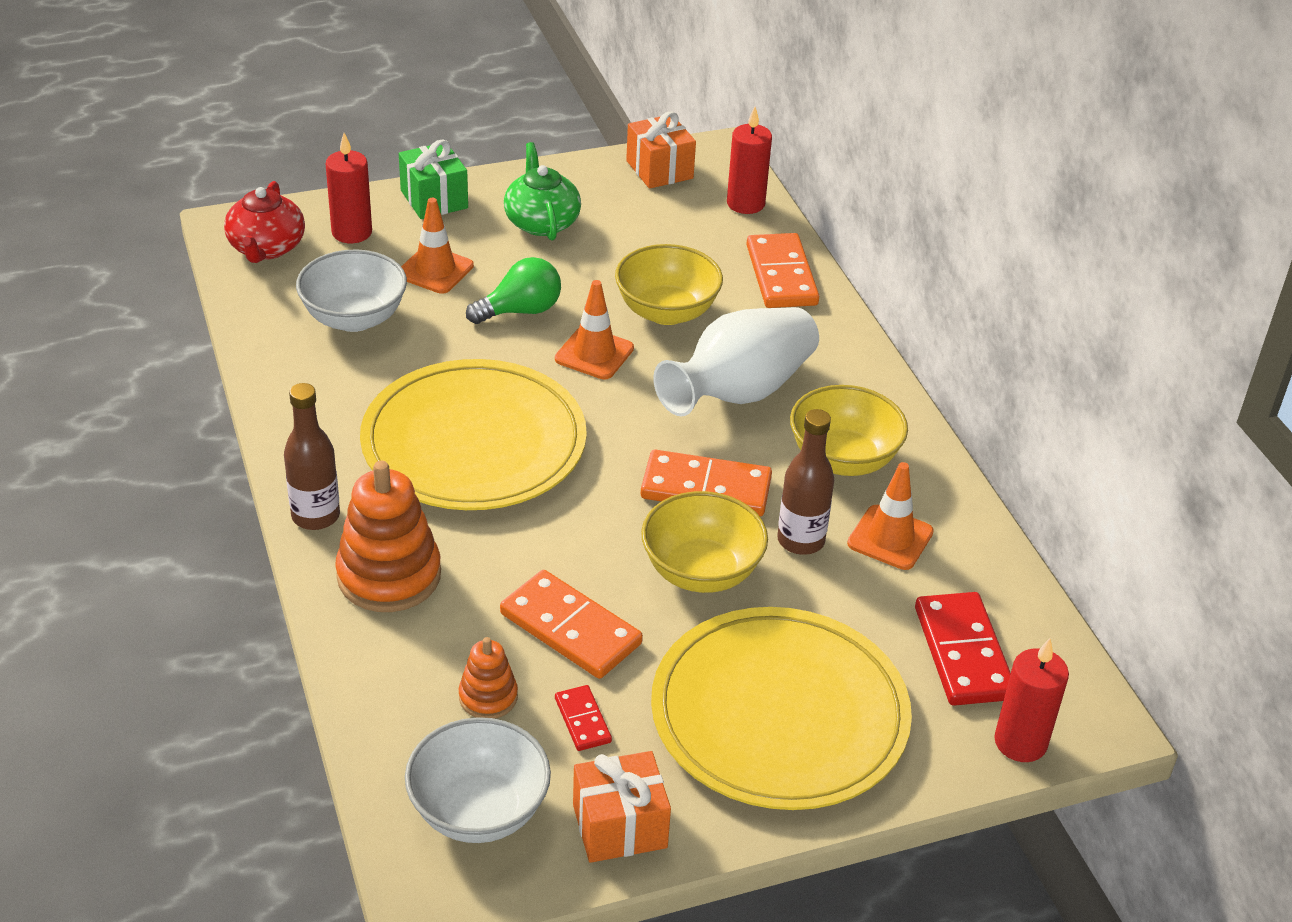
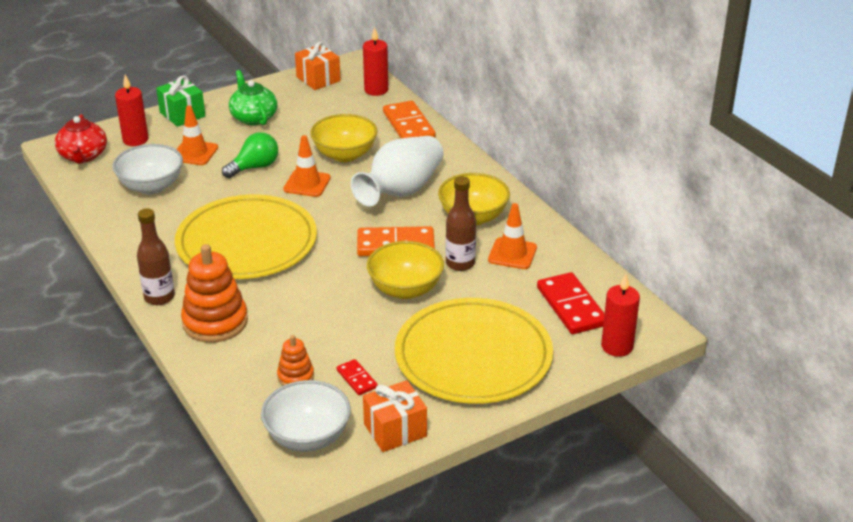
camera: 10 degrees left, 5 degrees down
(570, 628) = (335, 332): orange domino -> none

